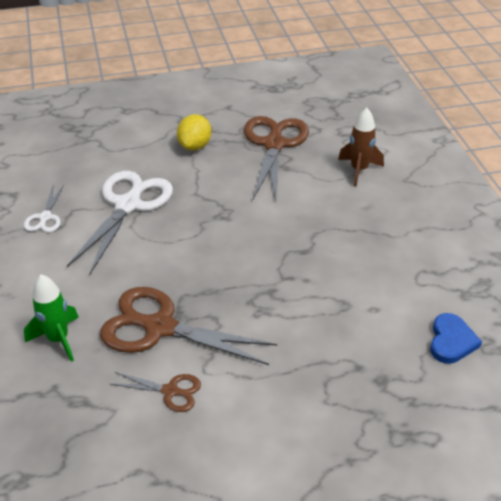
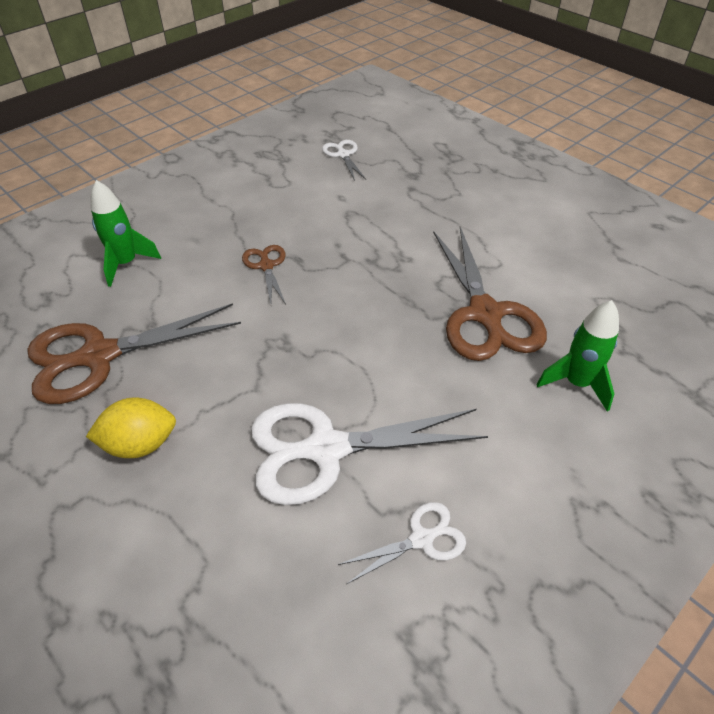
camera: 120 degrees left, 5 degrees up
(170, 391) = (540, 274): brown scissors -> brown scissors (266, 266)
(359, 170) = (126, 264): brown rocket -> green rocket
(451, 341) = (343, 155): blue heart -> white scissors

